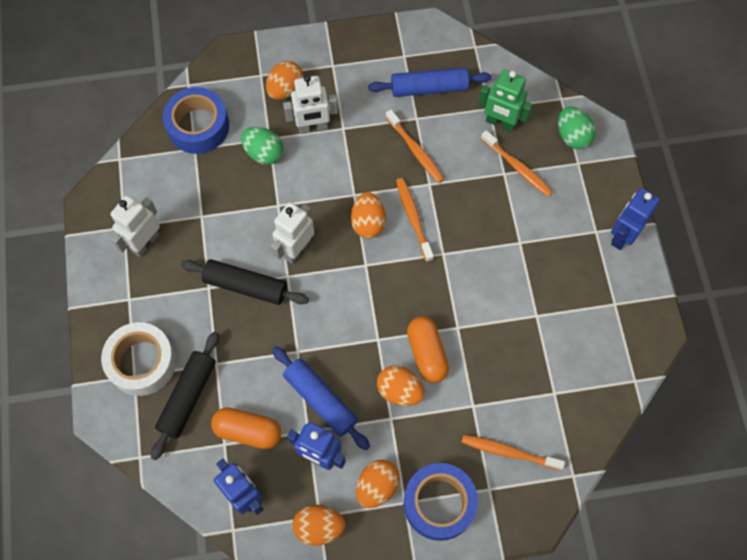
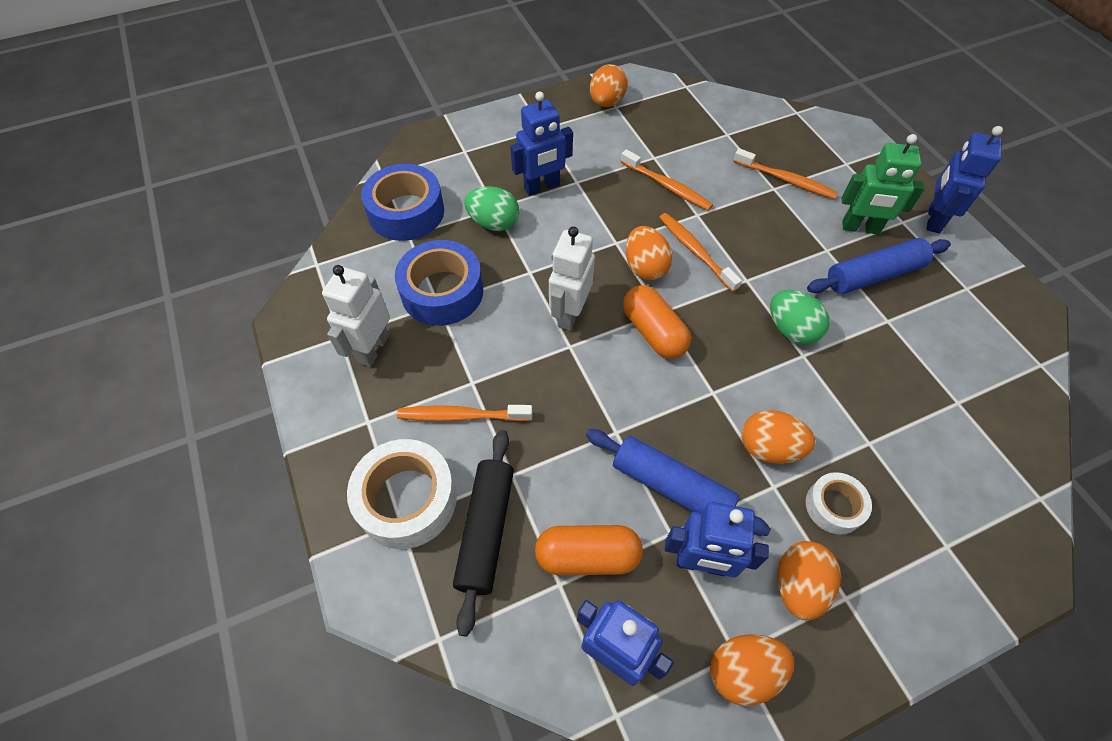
camera: 15 degrees left, 10 degrees down
(246, 286) = (520, 369): black rolling pin -> none
(285, 90) = (497, 159): orange egg -> orange egg (606, 102)
(313, 127) = (542, 187): white robot -> blue robot
(425, 443) = (834, 506): none -> white tape
(427, 353) = (781, 394): orange capsule -> orange capsule (653, 332)
(429, 88) = (655, 128): blue rolling pin -> blue rolling pin (873, 275)
(439, 503) = (893, 586): blue tape -> blue tape (442, 292)
(500, 123) = (746, 144): green robot -> green robot (860, 228)
(508, 452) = (945, 490): orange toothbrush -> orange toothbrush (461, 416)
(572, 136) = (827, 141): green egg -> green egg (791, 330)

